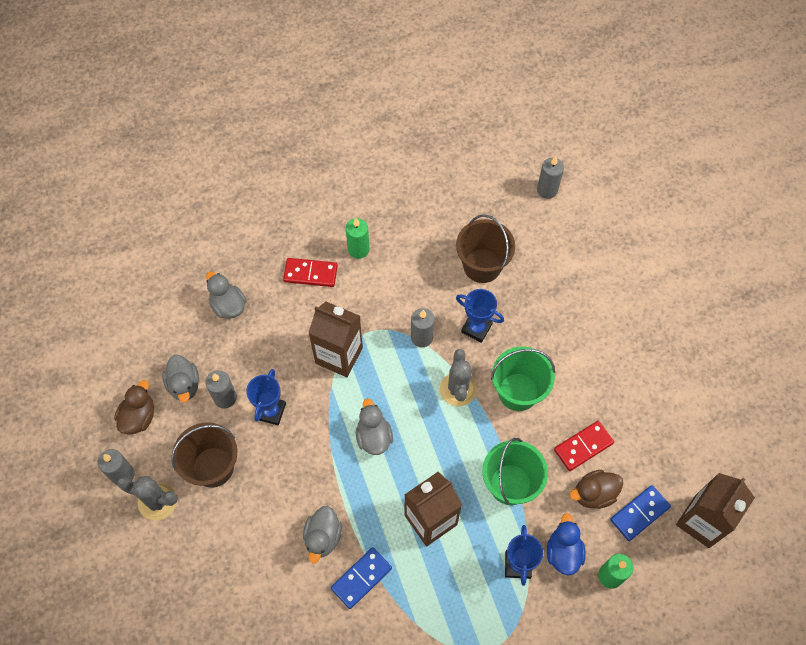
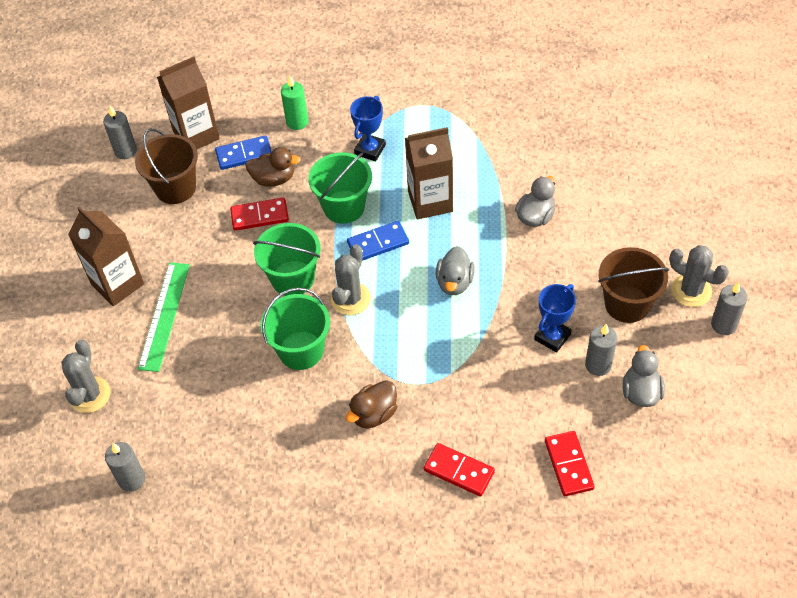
camera: 155 degrees left, 10 degrees down
(139, 417) = (698, 374): brown duck -> brown duck (374, 414)
(228, 305) = (569, 465): grey duck -> red domino
(339, 355) = (460, 369): brown carton -> brown carton (117, 284)
(358, 249) = (390, 482): green candle -> none
(361, 578) = (511, 178): blue domino -> blue domino (378, 243)
(422, 337) = (363, 359): grey candle -> grey candle (125, 151)
(476, 328) = (301, 350): blue trophy -> green bucket
(482, 266) = (258, 414): brown bucket -> brown bucket (175, 188)
(563, 552) = (326, 147): blue duck -> none
(606, 320) = (164, 316): none -> green ruler
(620, 237) = (90, 395): none -> grey cactus

